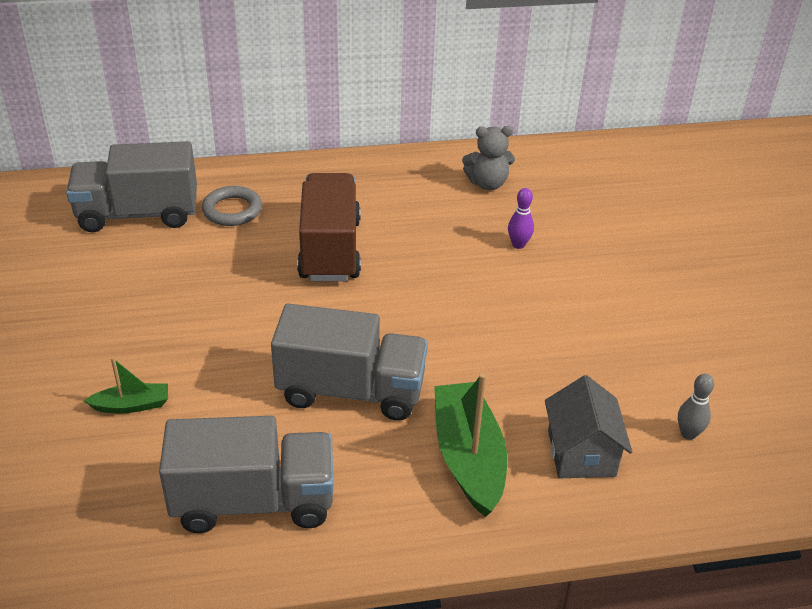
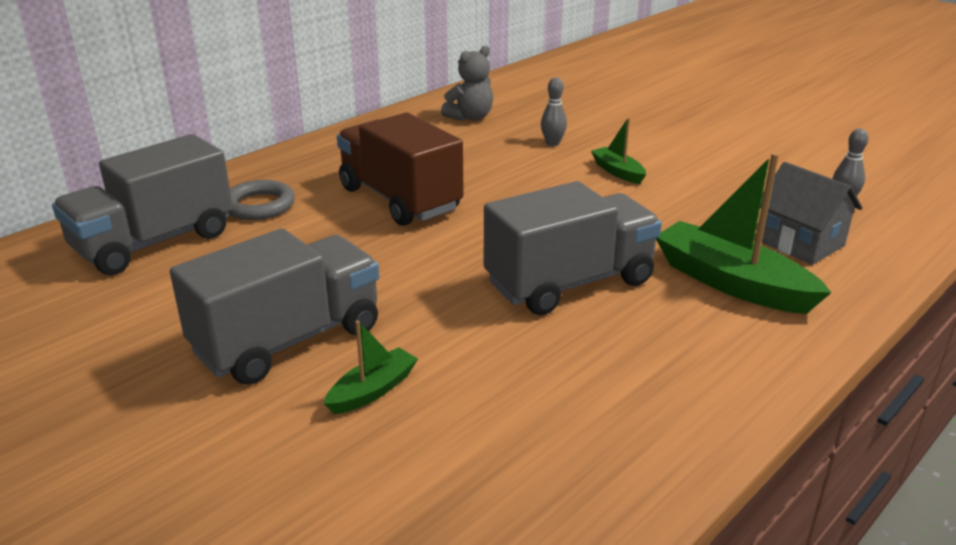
camera: 35 degrees left, 10 degrees down
(254, 501) = (613, 402): grey truck -> grey truck (288, 340)
(518, 244) = (552, 143): purple bowling pin -> grey bowling pin
(532, 302) = (618, 172): none -> green boat

